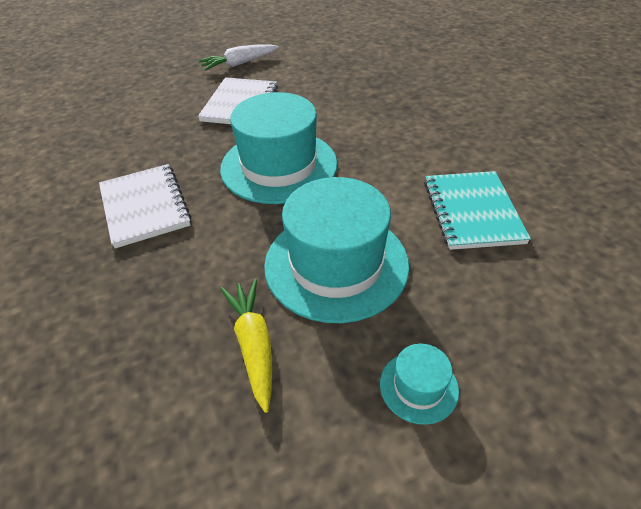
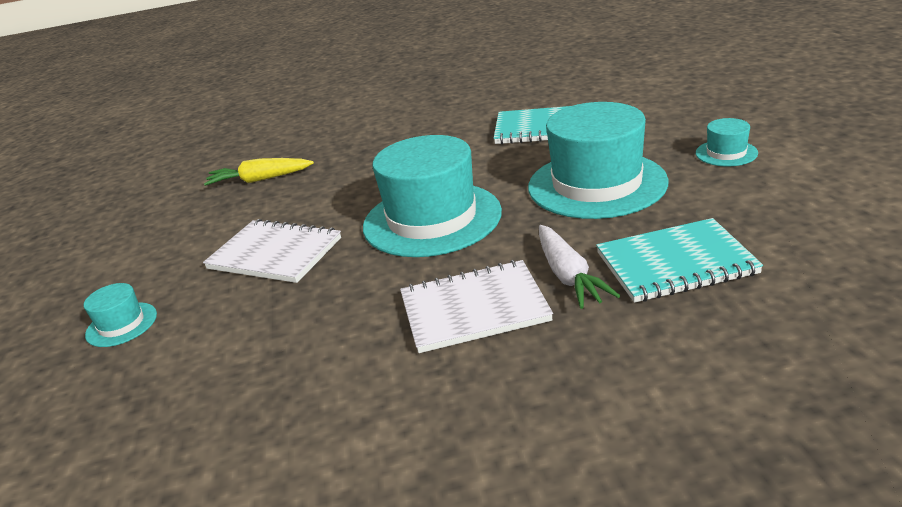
camera: 75 degrees left, 15 degrees down
(174, 72) = (121, 324): none -> turquoise hat
(175, 326) = (675, 263): none -> turquoise notebook
(239, 64) = (157, 262): white carrot -> white carrot (568, 275)
(253, 345) = (695, 219): yellow carrot -> yellow carrot (260, 180)

